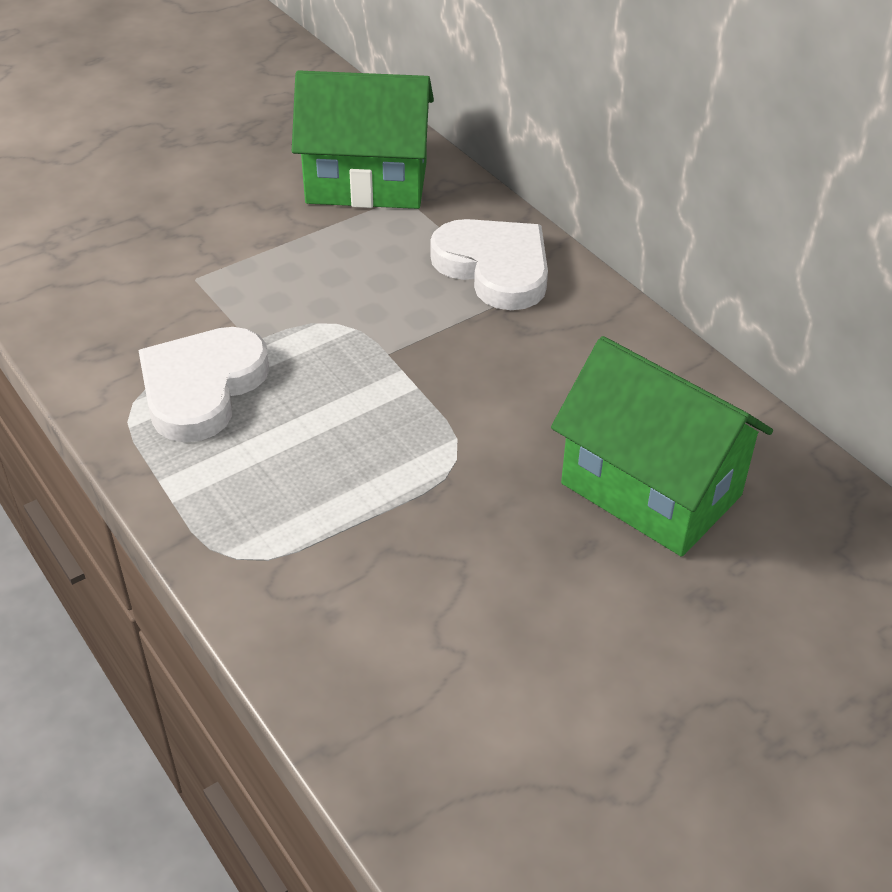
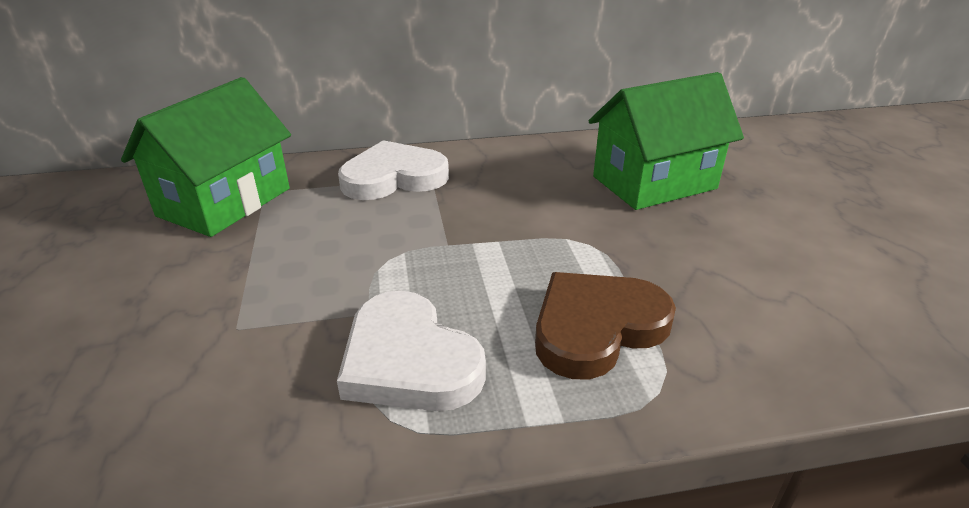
camera: 65 degrees left, 10 degrees down
(306, 496) = (596, 328): none -> brown heart

